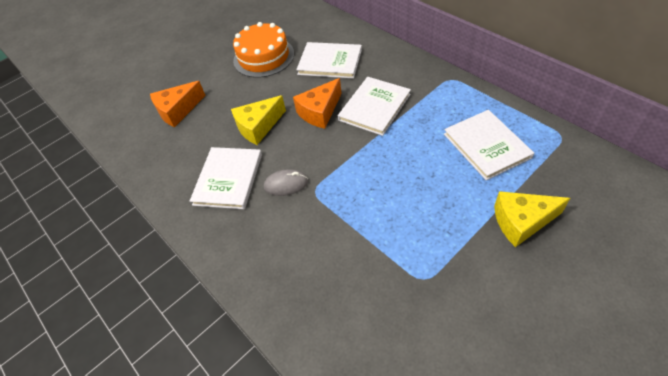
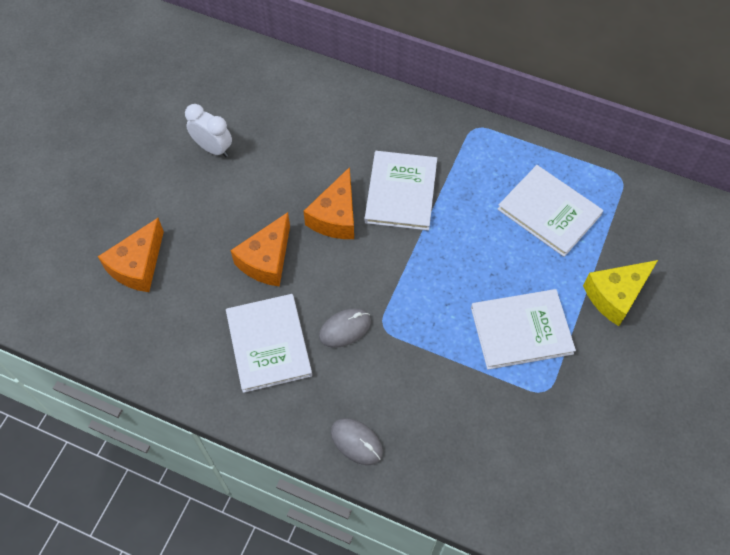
camera: 30 degrees left, 10 degrees up
(250, 267) = (356, 442): none -> grey mouse
(258, 127) = (266, 260): yellow cheese -> orange cheese
(263, 57) = (213, 148): orange cake -> white clock
(330, 62) = (311, 135): white book -> white book (521, 330)

